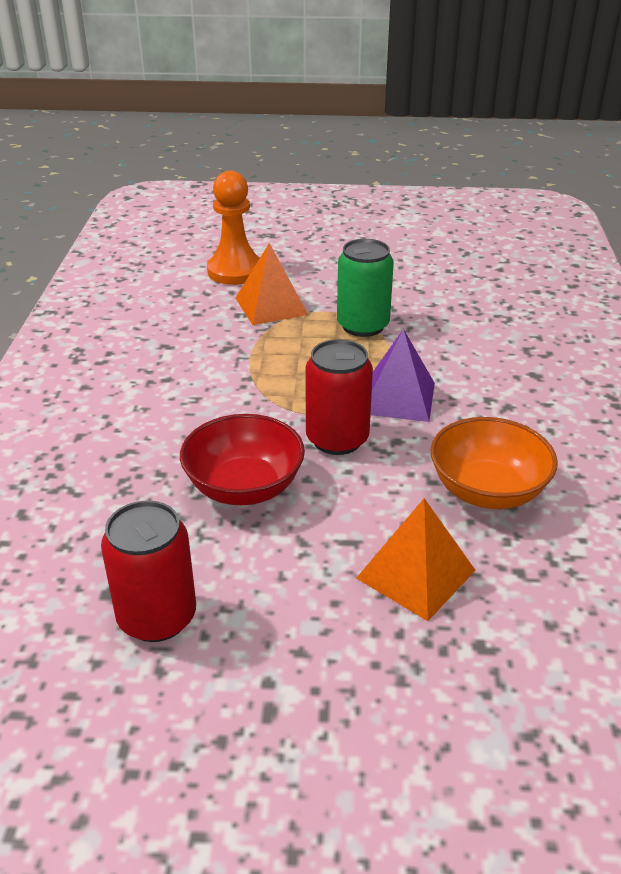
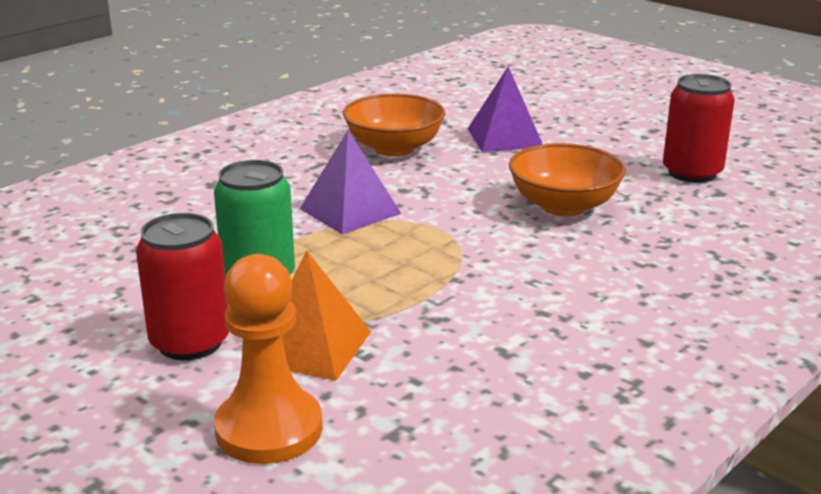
camera: 140 degrees left, 10 degrees down
(244, 487) = (563, 206): red bowl -> orange bowl
(337, 439) = (448, 205): red can -> red can (190, 342)
(415, 574) = (505, 137): orange pyramid -> purple pyramid

